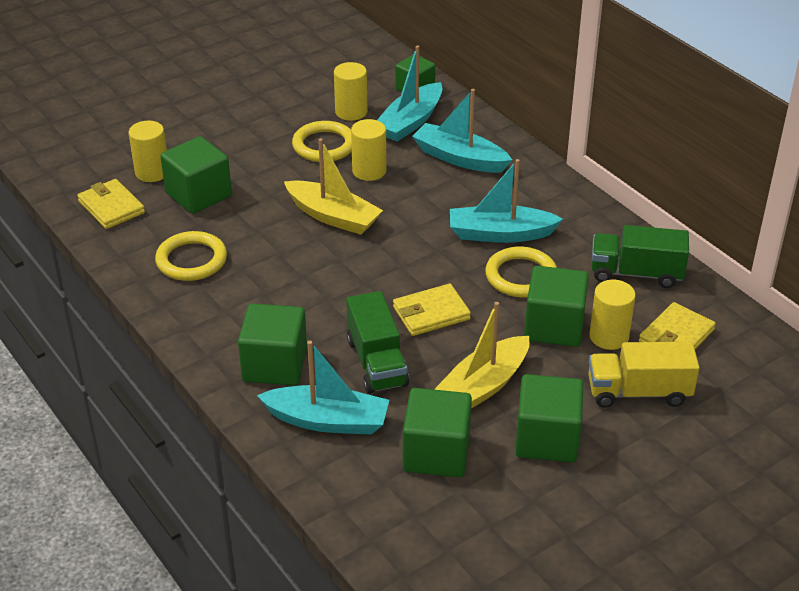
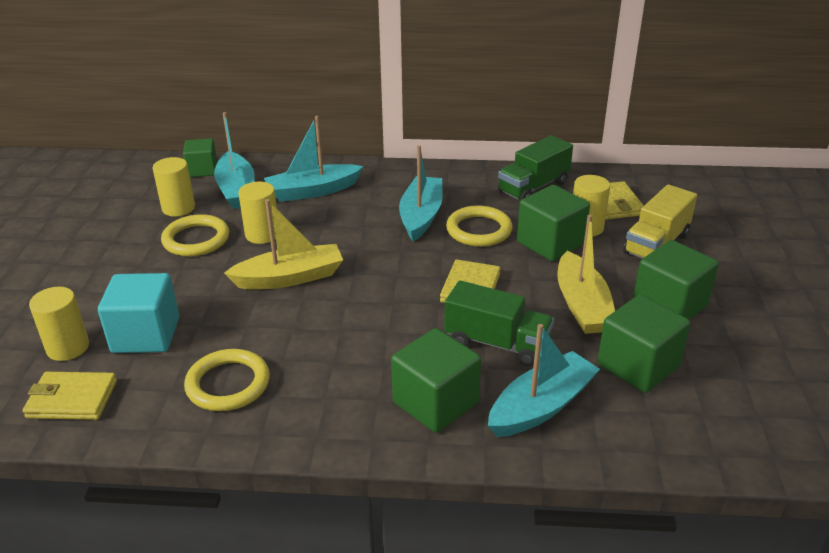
camera: 50 degrees left, 5 degrees down
(198, 194) = (146, 335): green cube -> turquoise cube
(500, 234) = (421, 216): turquoise boat -> turquoise boat turned 150 degrees clockwise

